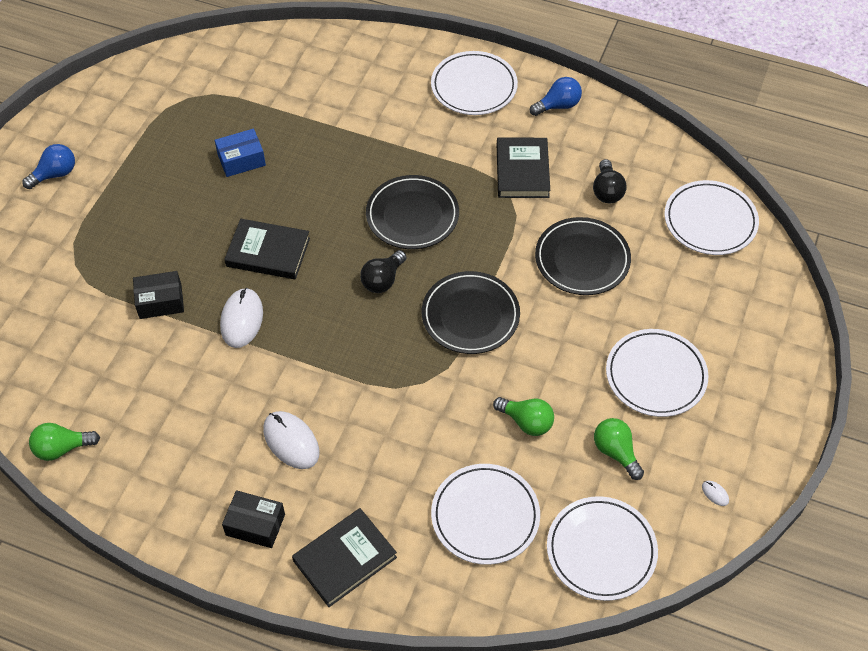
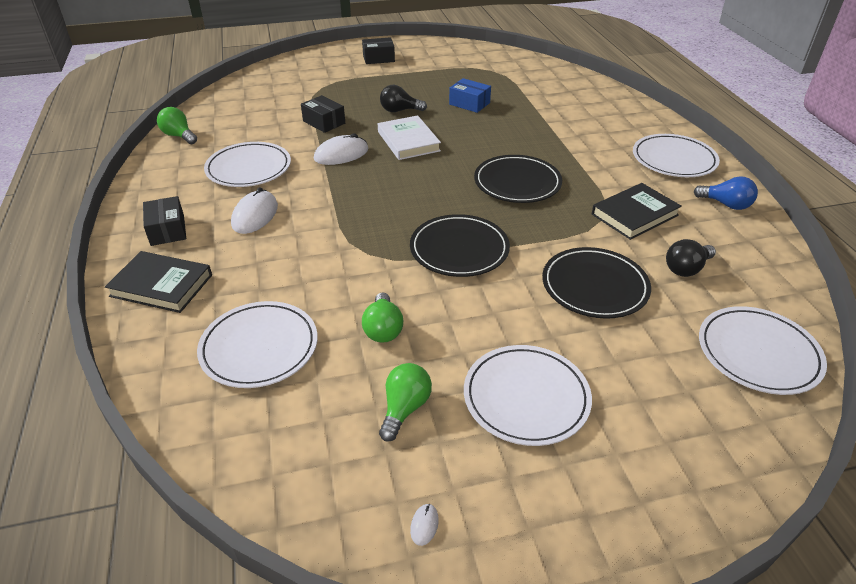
camera: 55 degrees right, 15 degrees down
(55, 174) = (378, 58): blue light bulb -> black box
(268, 252) = (408, 141): black book -> white book
(383, 280) = (442, 194): black light bulb -> black light bulb (399, 110)
(601, 550) = (276, 452): white plate -> white plate (249, 168)

